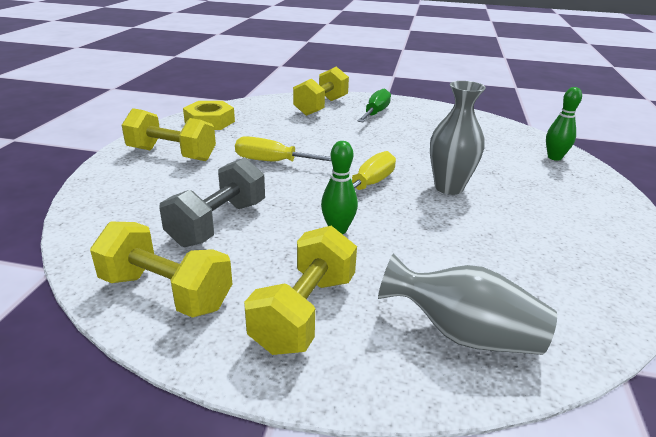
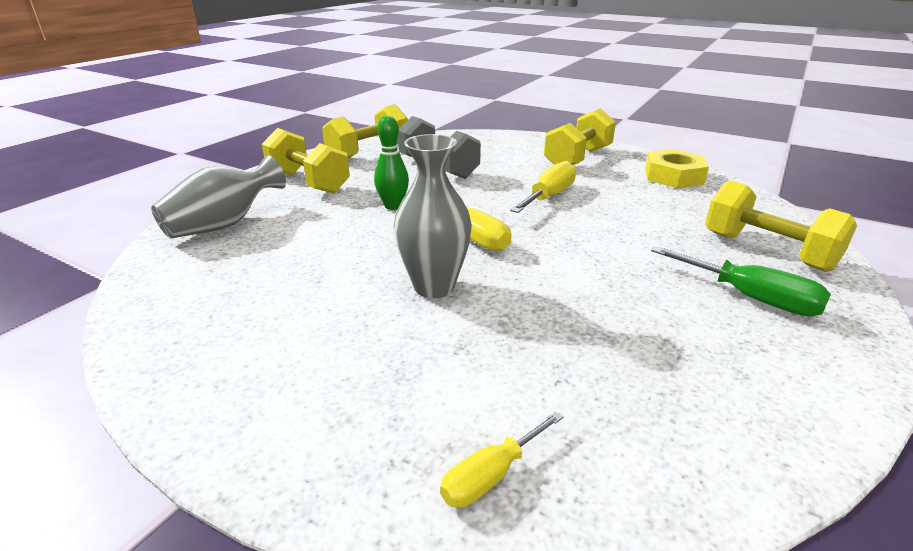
camera: 110 degrees right, 0 degrees up
(554, 157) = (491, 475): green bowling pin -> yellow screwdriver

